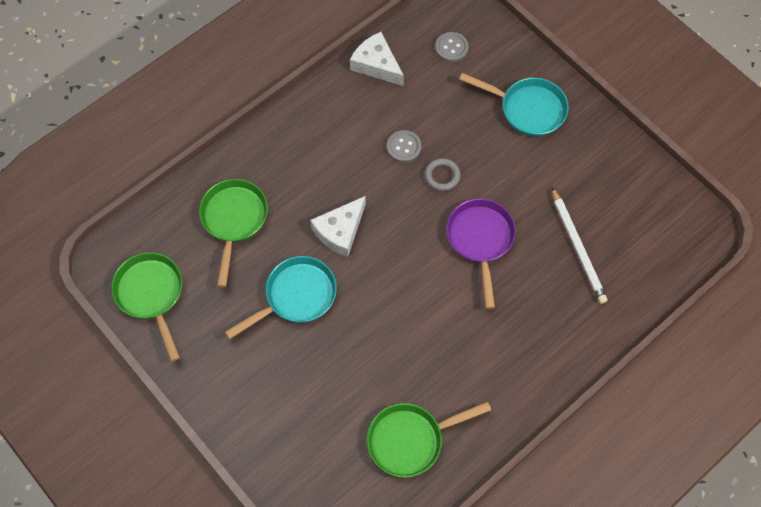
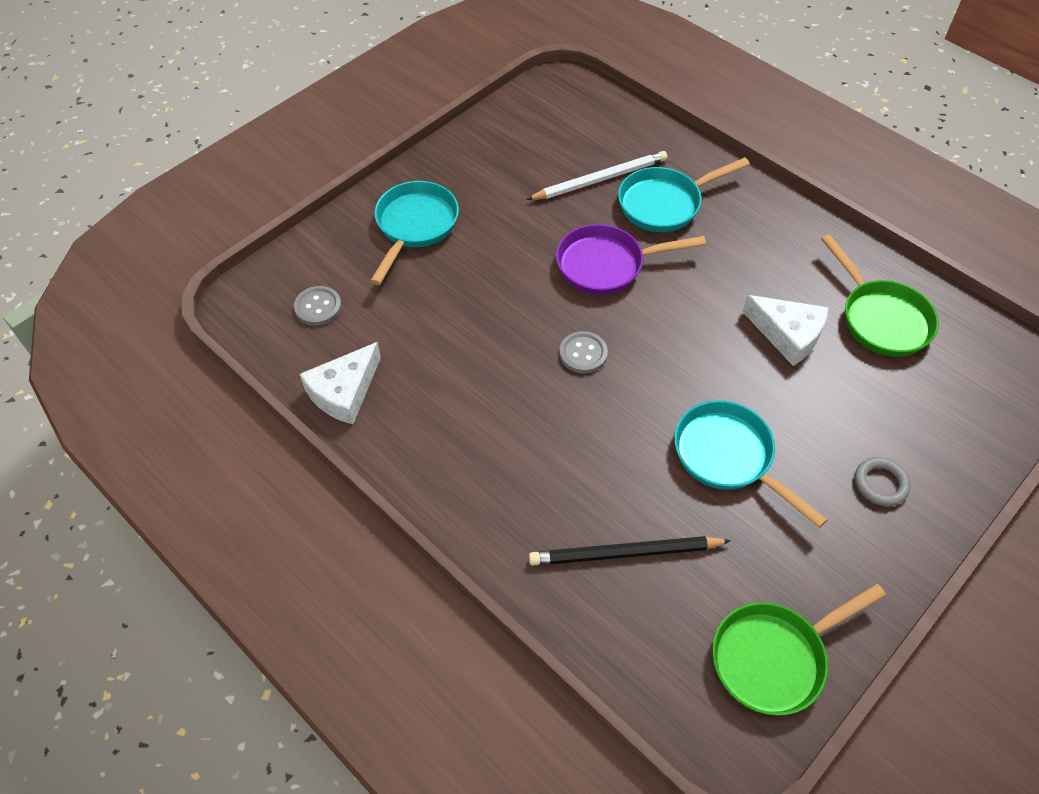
camera: 95 degrees left, 10 degrees down
(234, 220) = (625, 553): green pan -> black pencil
(340, 231) = (619, 414): white cheese -> white cheese (787, 334)
(404, 147) = (480, 350): grey button -> grey button (583, 353)
(442, 176) = (520, 307): grey ring -> grey ring (880, 484)
(547, 295) = (665, 204): none -> turquoise pan

